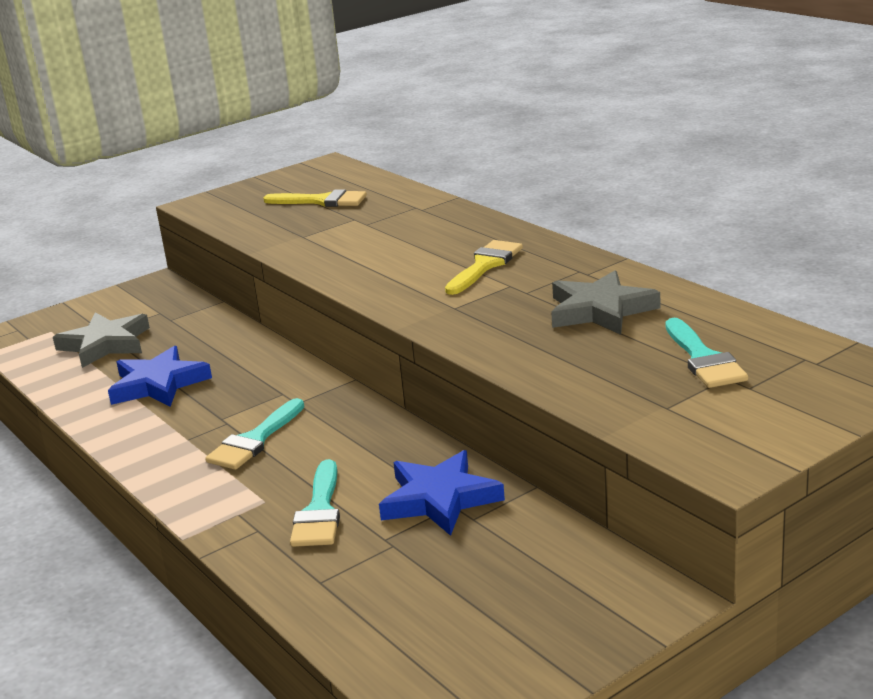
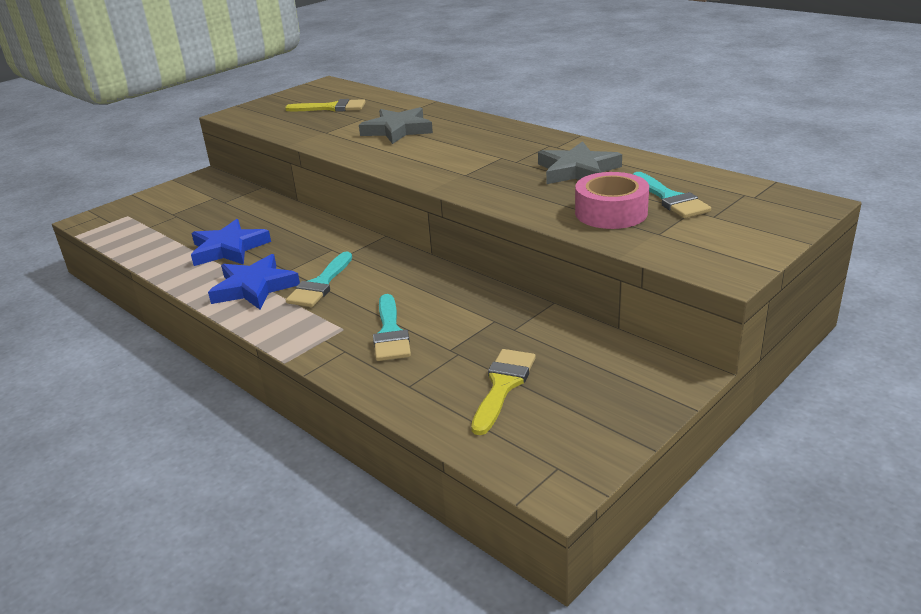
camera: 10 degrees left, 5 degrees up
(105, 344) = (176, 222): grey star -> grey star (398, 130)
(440, 499) = (483, 317): blue star -> blue star (254, 287)
(485, 265) = (476, 145): yellow brush -> yellow brush (503, 385)
(618, 374) = (611, 212): none -> pink tape

